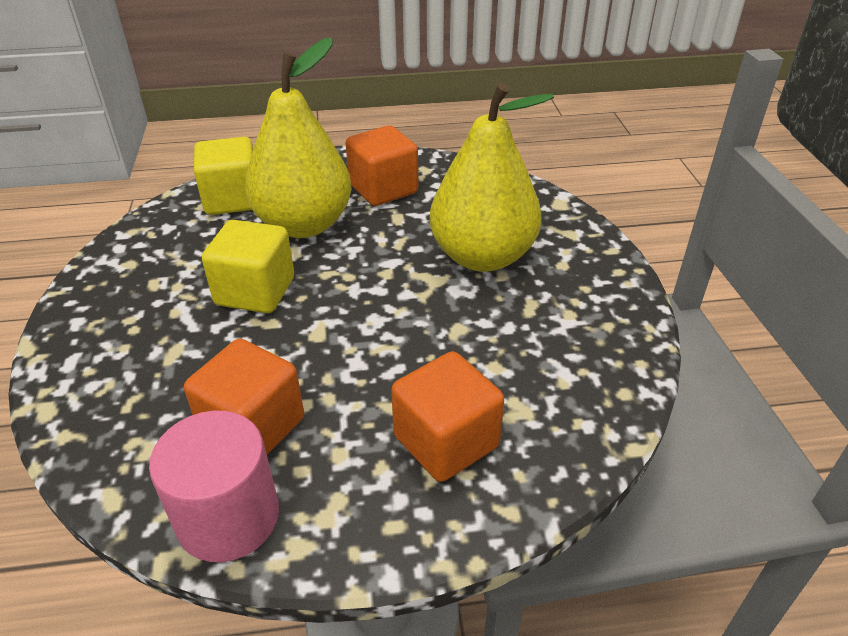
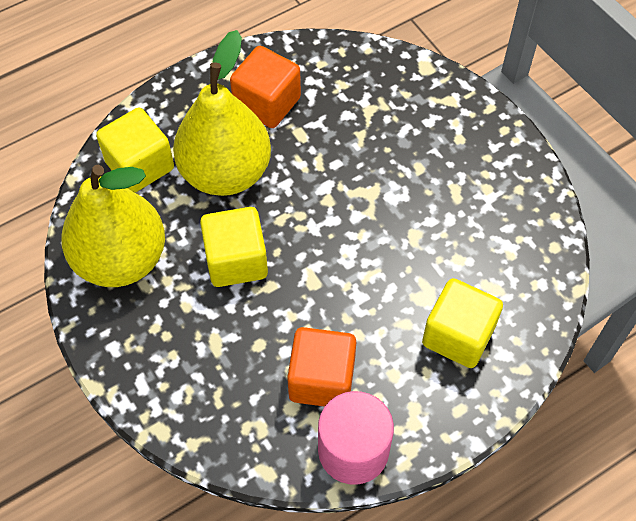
camera: 25 degrees left, 20 degrees up
(446, 441) = (458, 335): orange cube -> yellow cube
(482, 256) = (394, 153): yellow pear -> yellow pear (121, 259)

